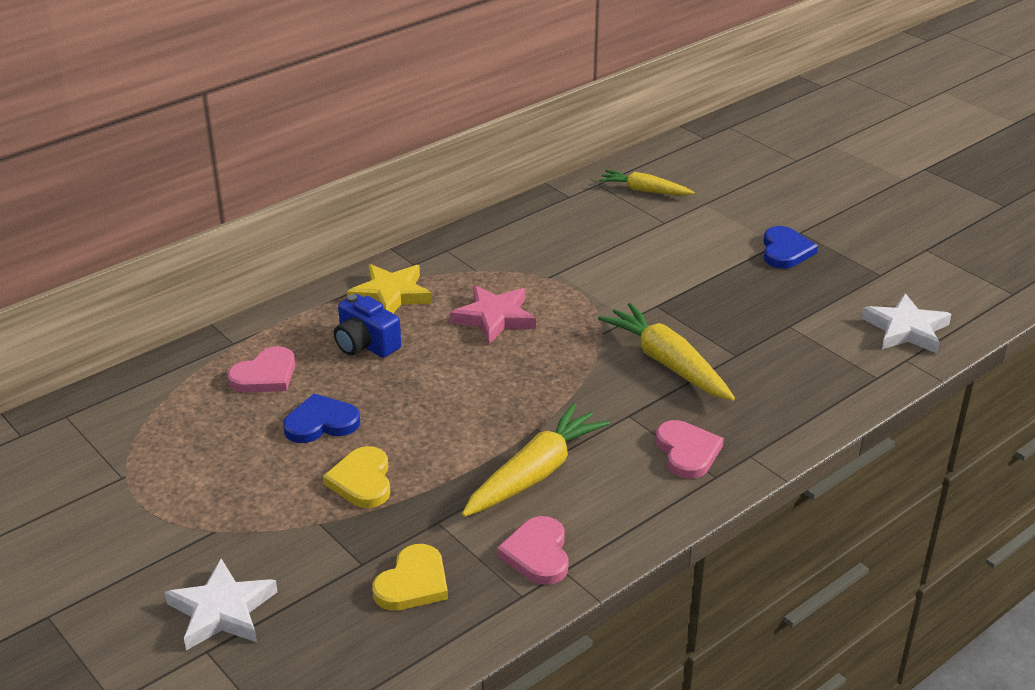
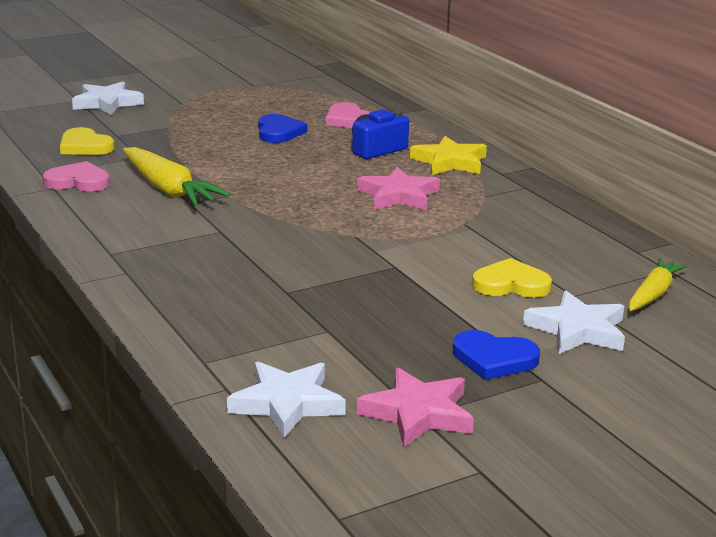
camera: 100 degrees right, 10 degrees down
(362, 481) = (202, 139): yellow heart -> yellow heart (511, 284)
(668, 363) = (289, 257): yellow carrot -> none
(687, 452) = (152, 247): pink heart -> none
(721, 220) = (577, 330): none -> white star
(879, 275) = (418, 413): none -> pink star

